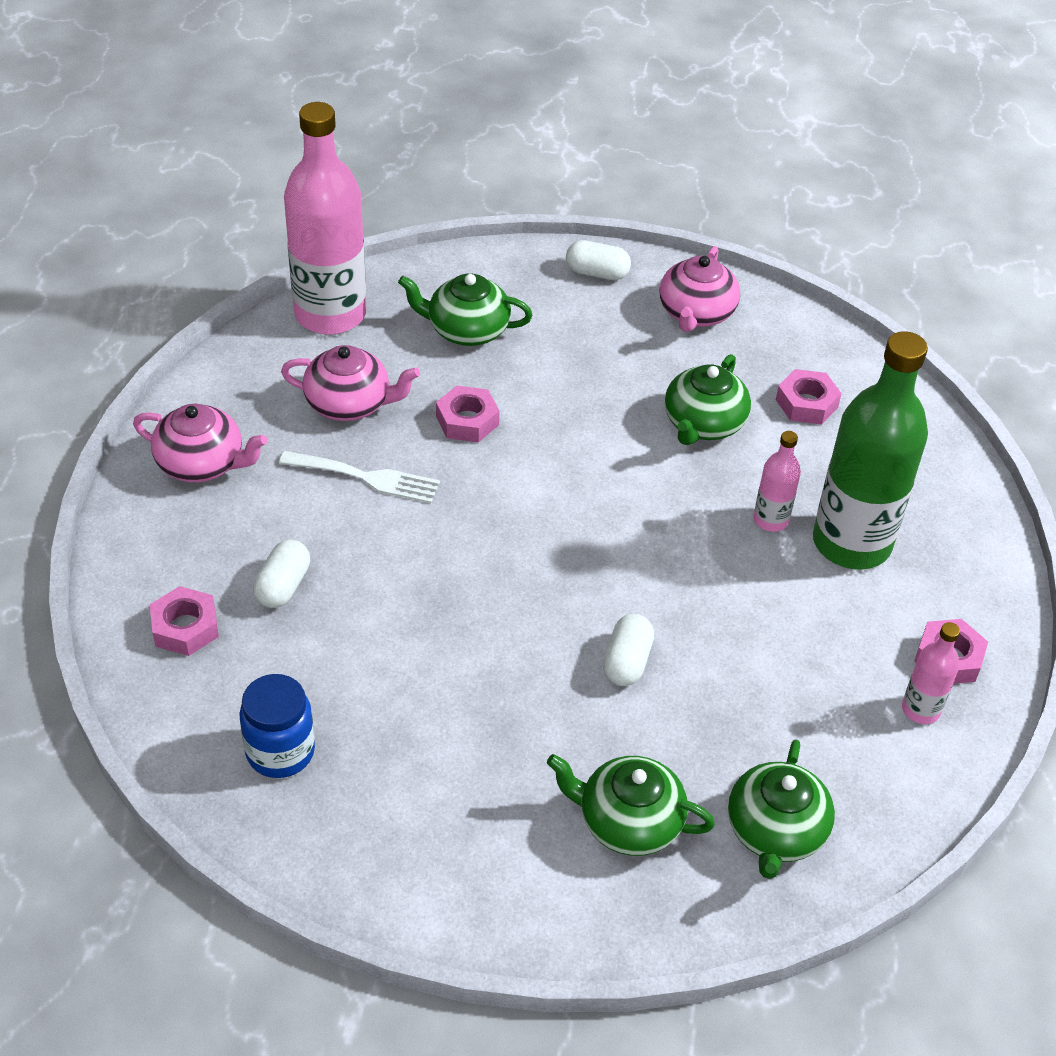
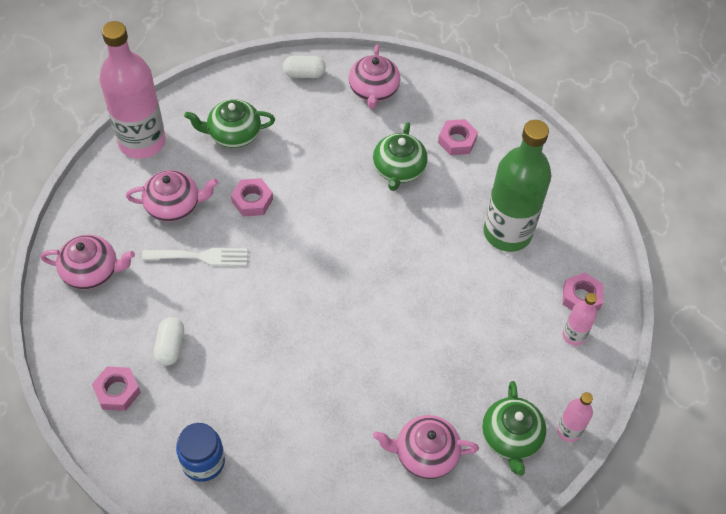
camera: 15 degrees left, 10 degrees up
(626, 662) = (396, 347): white capsule -> none
(628, 822) = (425, 454): green teapot -> pink teapot
(771, 520) = (456, 228): pink bottle -> pink bottle (568, 431)

